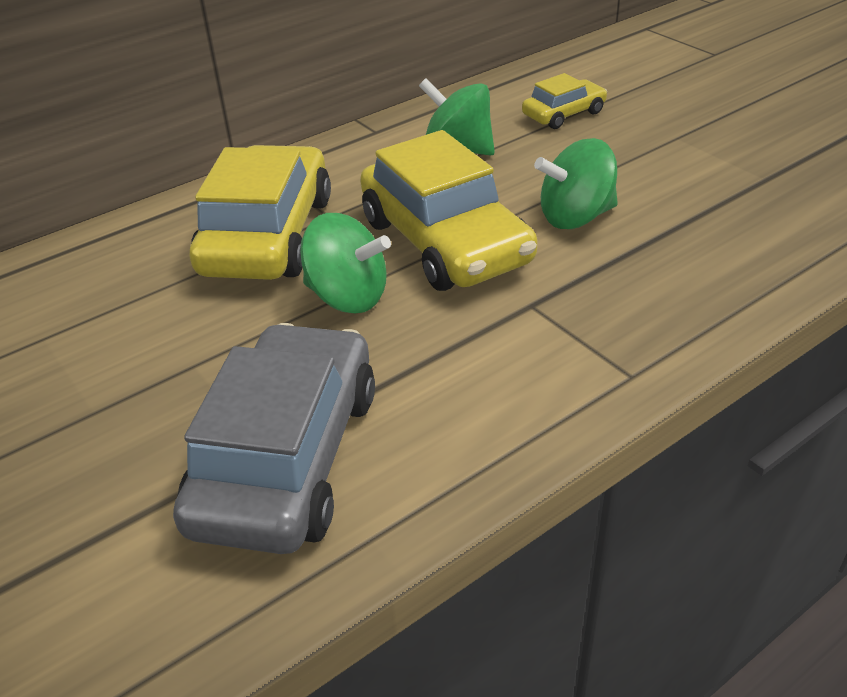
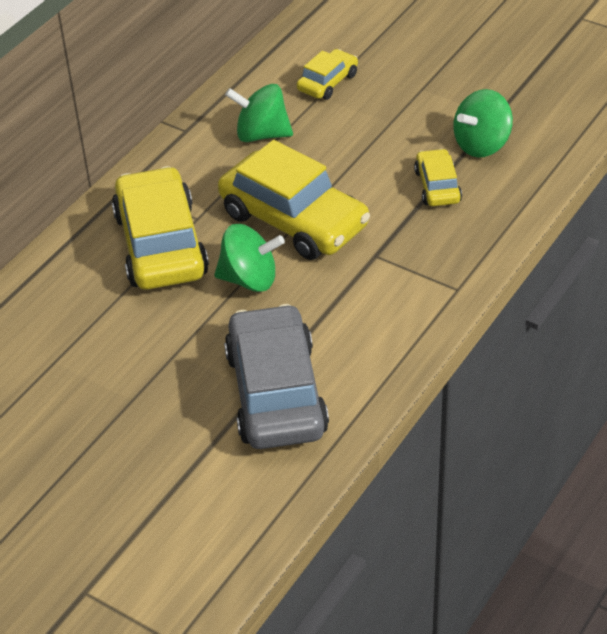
camera: 20 degrees left, 5 degrees up
(576, 217) = (376, 178): green spinning top -> green spinning top (482, 145)
(654, 241) = (437, 186): none -> yellow car

